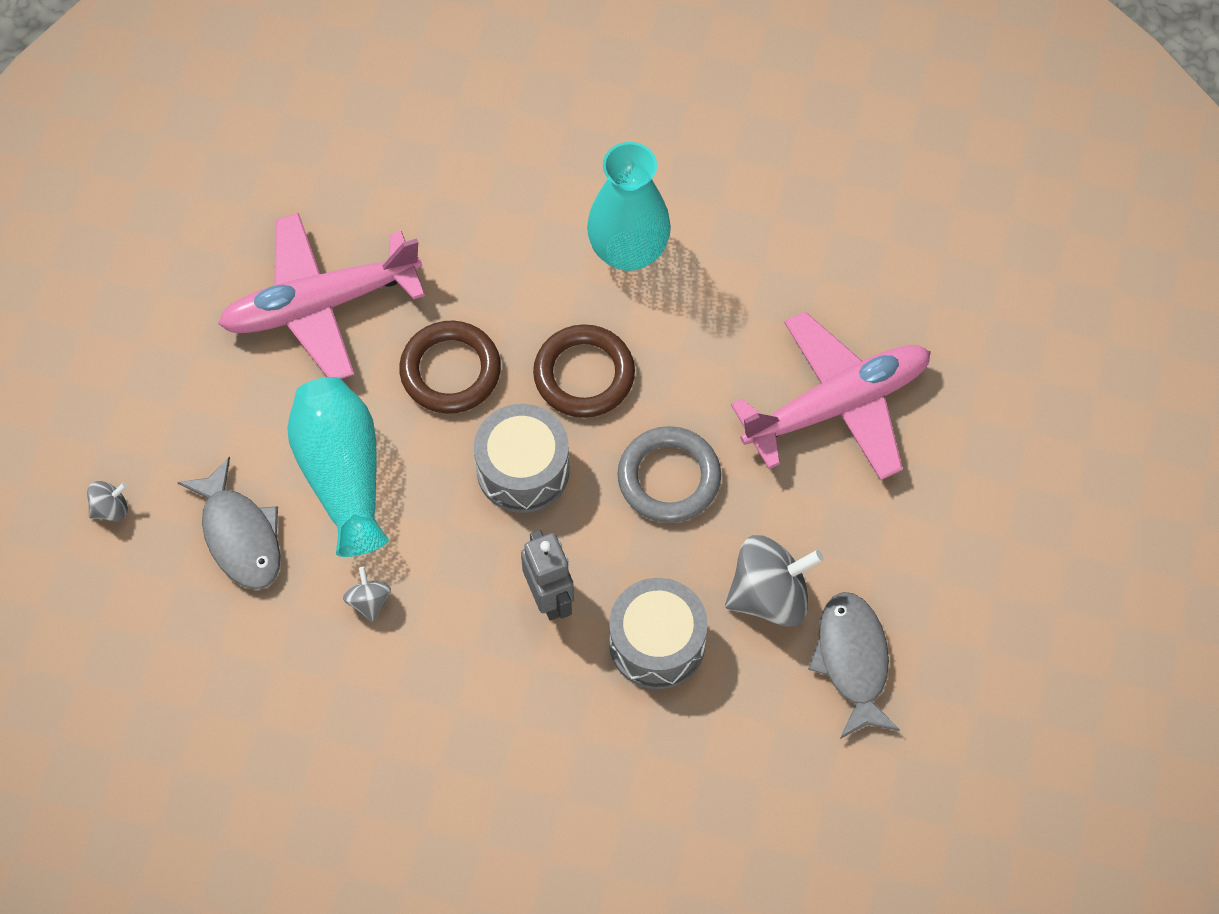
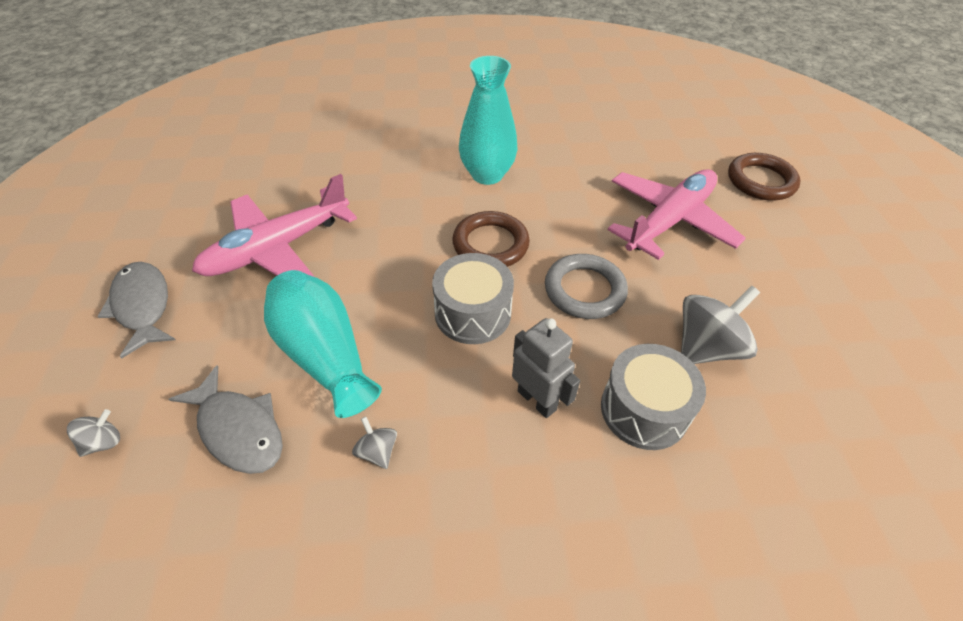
camera: 20 degrees left, 15 degrees down
(450, 371) = (391, 264): brown ring -> brown ring (761, 181)
(852, 661) = (799, 376): grey fish -> grey fish (143, 306)

